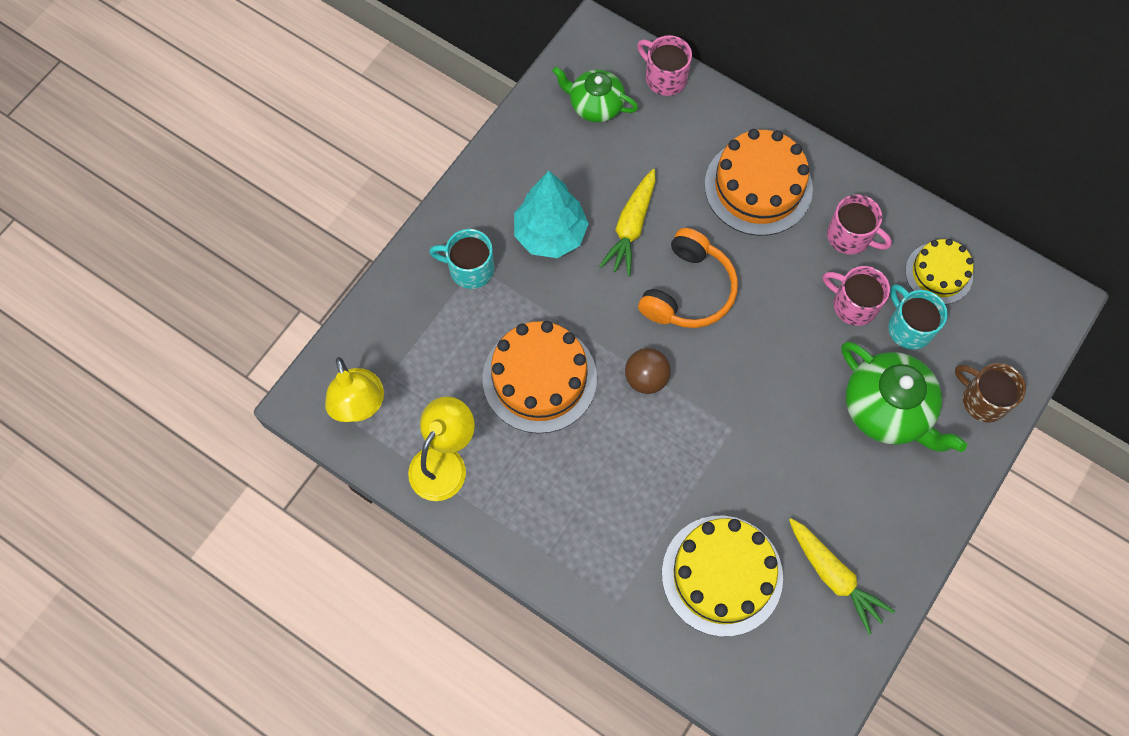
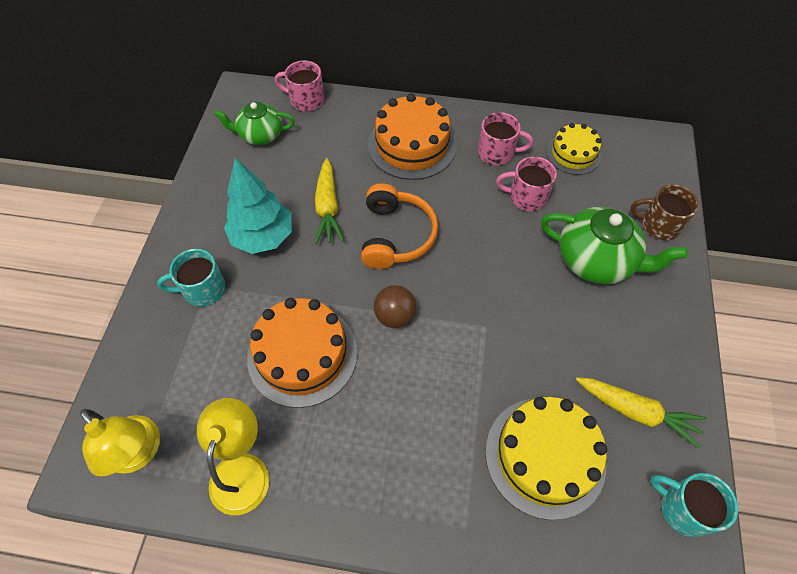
camera: 25 degrees left, 10 degrees down
(909, 327) = (575, 197): turquoise mug -> turquoise mug (683, 508)

